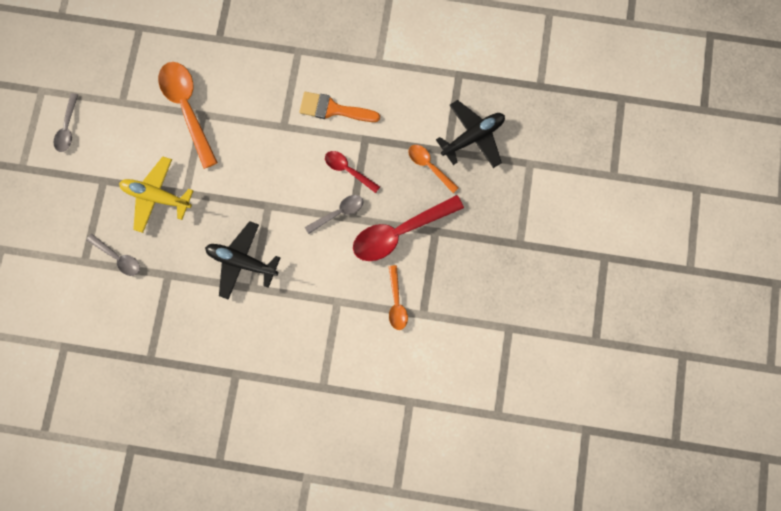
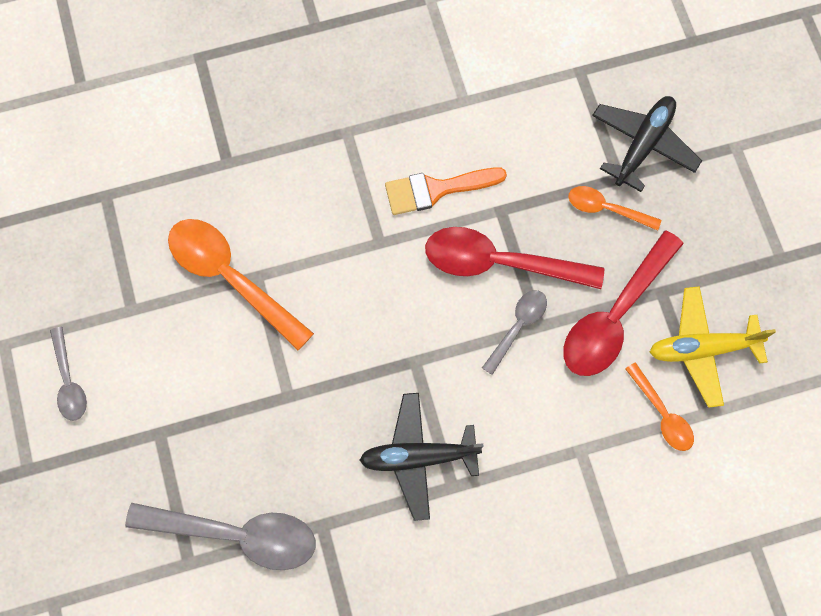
camera: 25 degrees left, 5 degrees down
(118, 258) = (237, 534): grey spoon -> grey spoon, size x1.85
(156, 197) = (249, 421): yellow plane -> yellow plane (702, 349)
(348, 170) = (499, 263): red spoon -> red spoon, size x1.85

